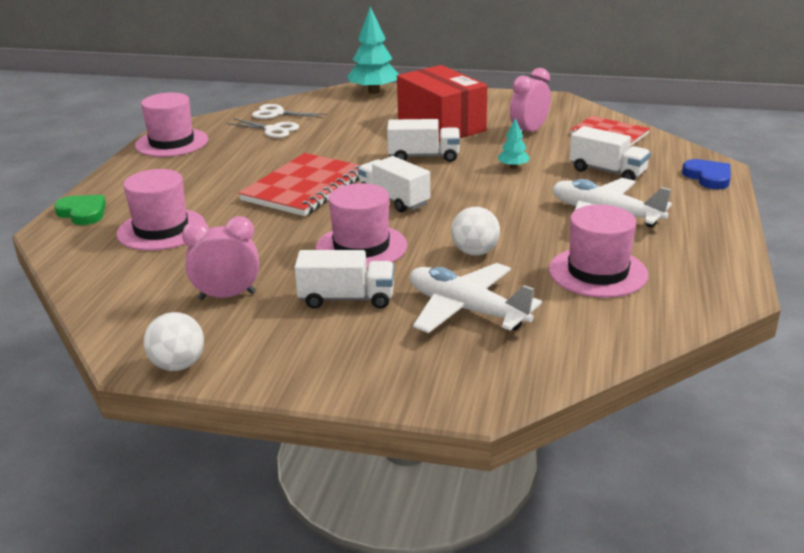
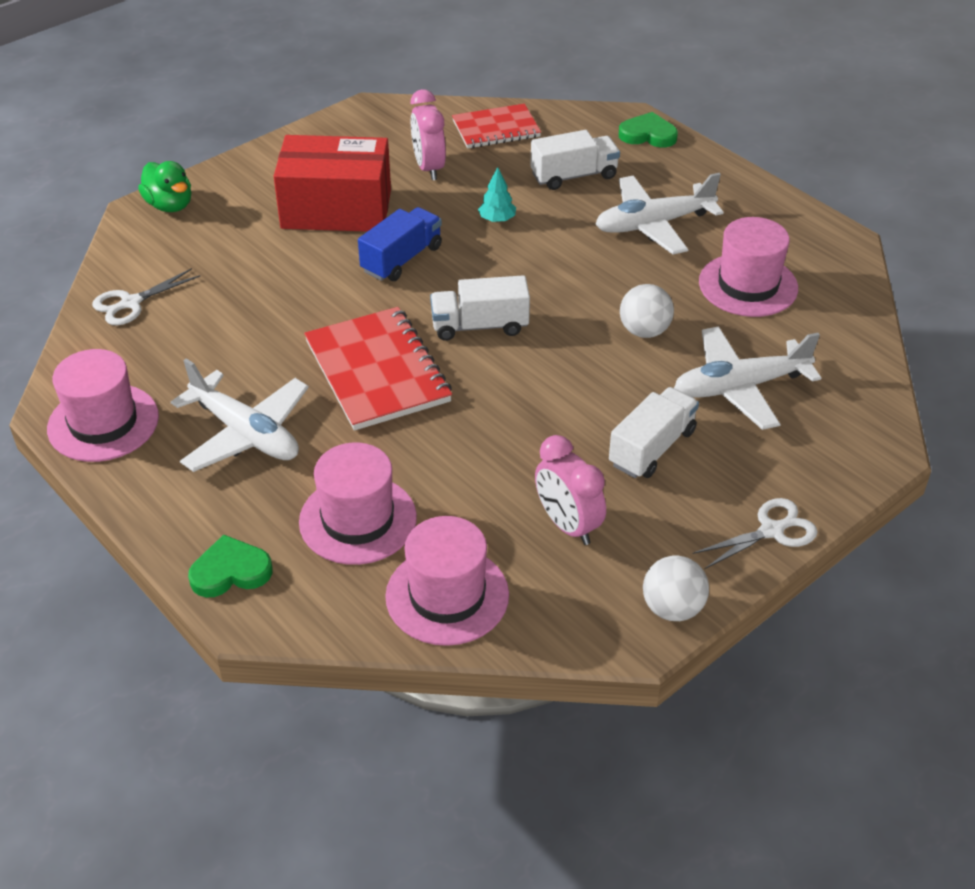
camera: 55 degrees left, 15 degrees up
(203, 175) = (245, 433): none -> white plane
(227, 296) = (567, 525): pink clock -> pink clock turned 60 degrees counterclockwise
(273, 130) = (179, 327): white scissors -> white scissors (772, 530)
(361, 247) = (559, 393): pink hat -> pink hat (447, 595)
(373, 91) = (170, 205): turquoise tree -> green duck
(424, 157) = (402, 259): white truck -> blue truck
(708, 177) = (648, 135): blue heart -> green heart

